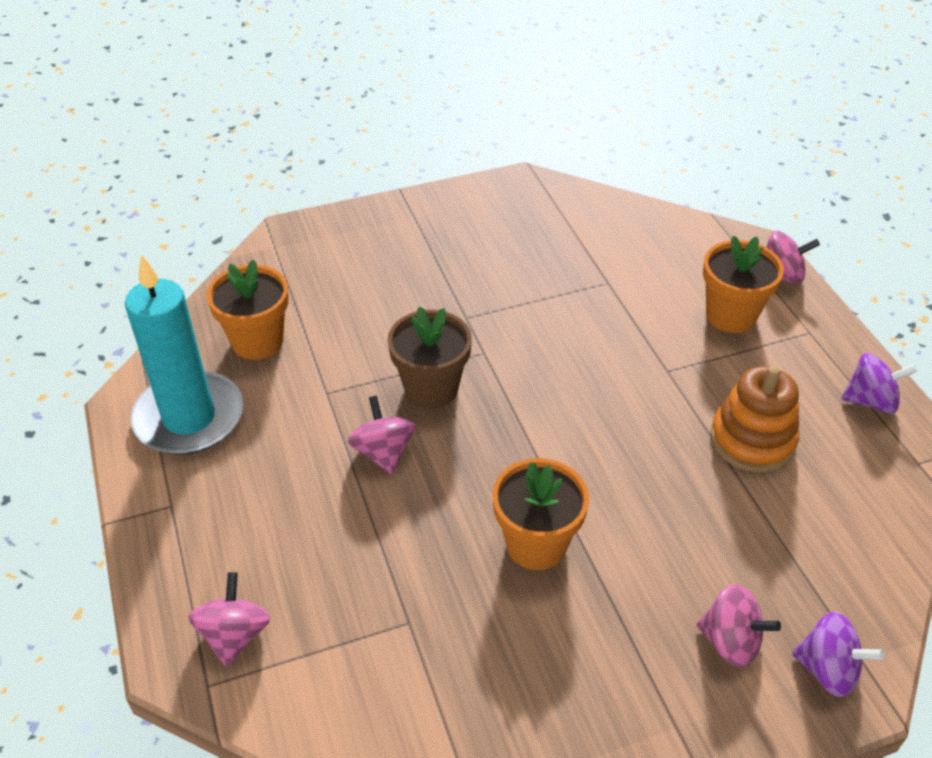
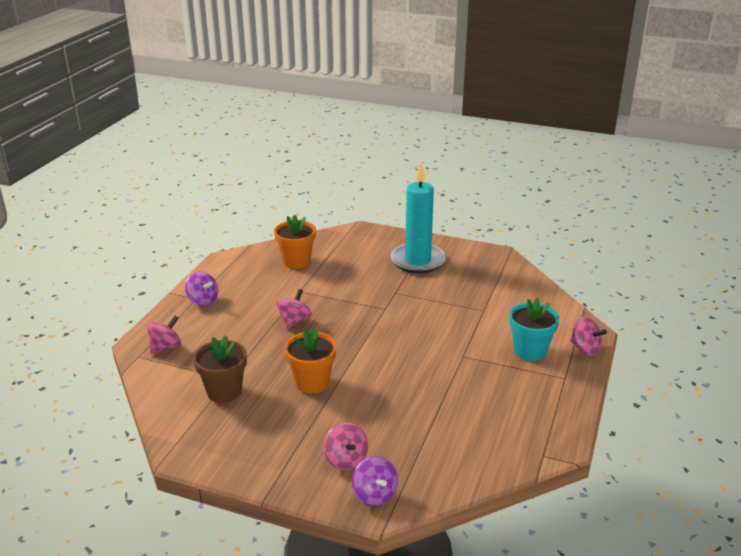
camera: 40 degrees right, 15 degrees down
(189, 418) = (238, 274): turquoise candle -> turquoise candle (417, 261)
(431, 388) = (344, 310): brown flower pot -> brown flower pot (224, 391)
(731, 315) = (530, 351): orange flower pot -> turquoise flower pot
(752, 440) = (466, 401): orange stacking toy -> none
(870, 401) = (555, 419): purple spinning top -> purple spinning top (203, 300)

